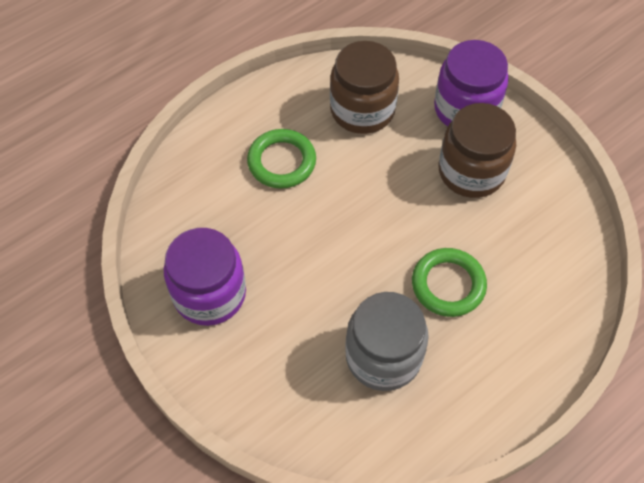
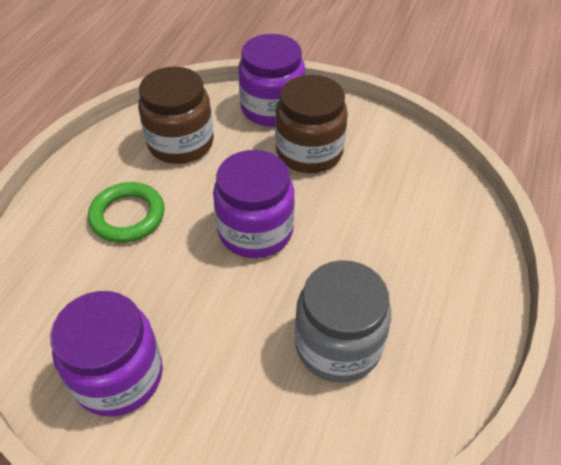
camera: 30 degrees left, 10 degrees down
(377, 226) = (255, 231): none -> purple jar
(448, 285) = (353, 251): green ring -> none

